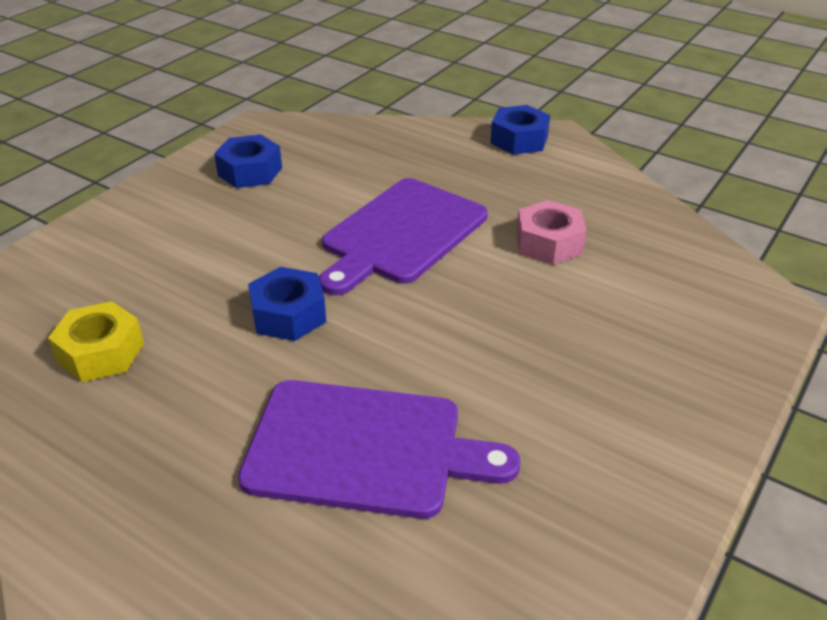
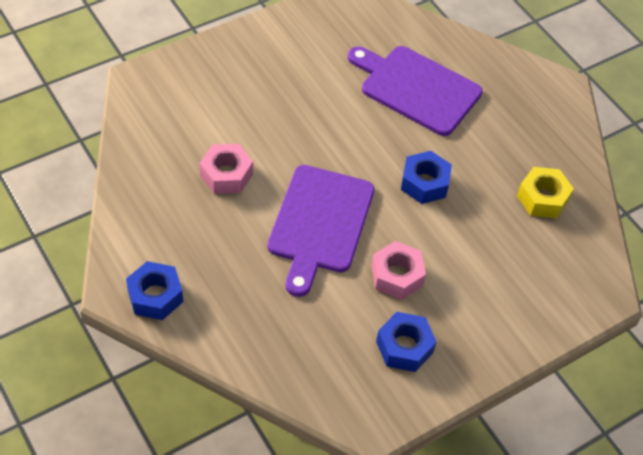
camera: 160 degrees left, 15 degrees up
(283, 217) = (397, 276): none -> pink nut
(401, 234) = (320, 223): purple cutting board -> purple cutting board turned 135 degrees clockwise

